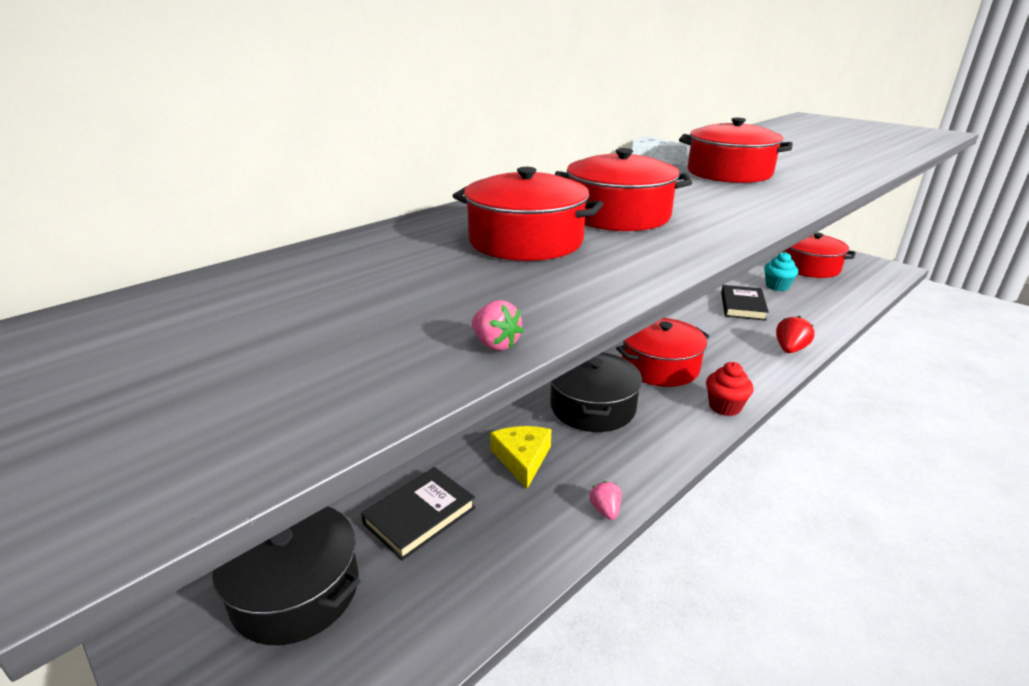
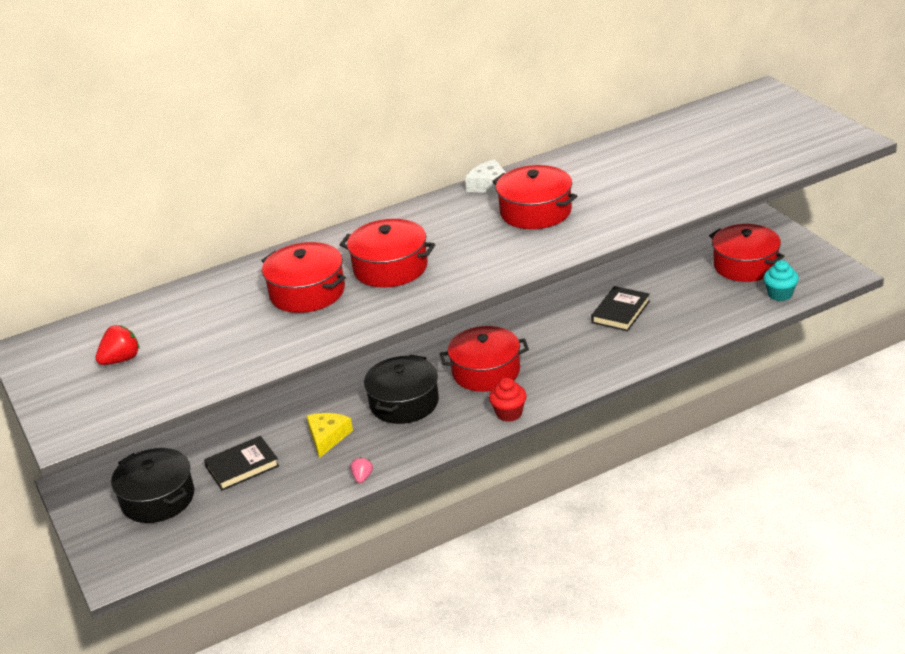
camera: 20 degrees right, 5 degrees up
(495, 344) = (237, 373): pink strawberry -> none
(777, 286) = (681, 289): turquoise cupcake -> turquoise cupcake (780, 294)
(790, 349) = (618, 365): red strawberry -> red strawberry (121, 360)

